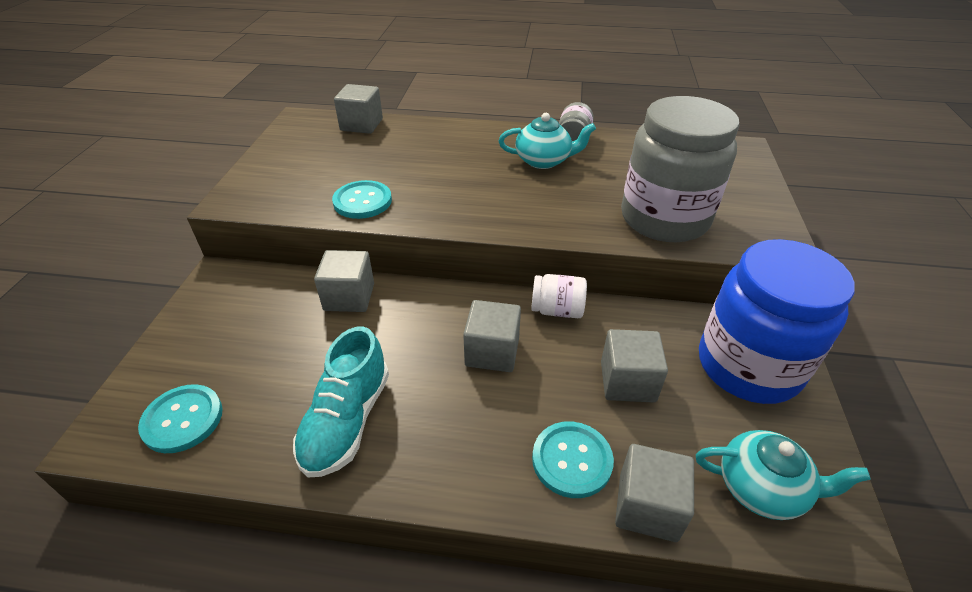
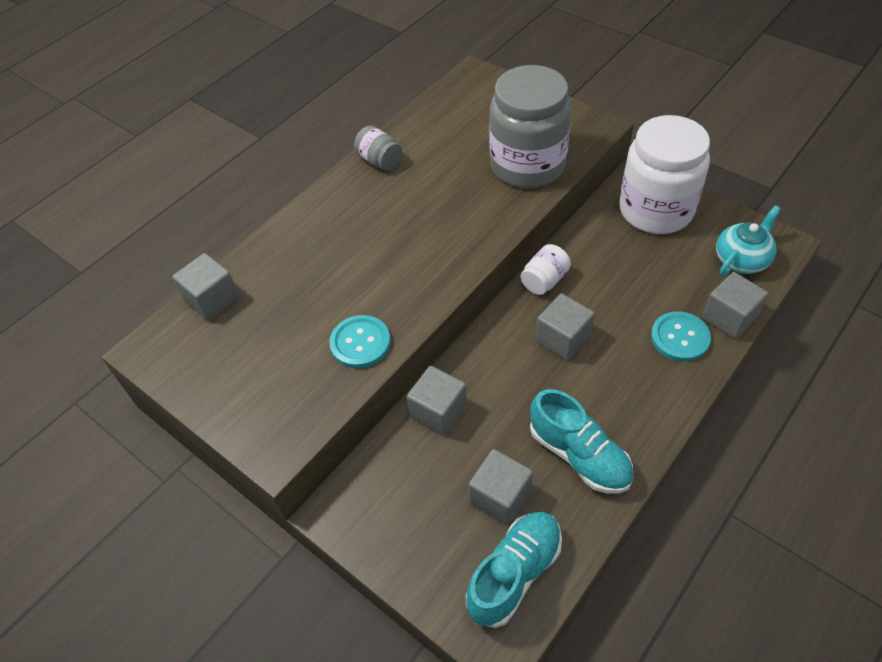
camera: 55 degrees left, 10 degrees up
(183, 419) = (514, 573): turquoise button -> turquoise shoe
(544, 161) = (396, 194): turquoise teapot -> none
(627, 381) = (634, 276): grey cube -> grey cube (500, 497)
(748, 366) = (655, 210): blue jar -> white jar

